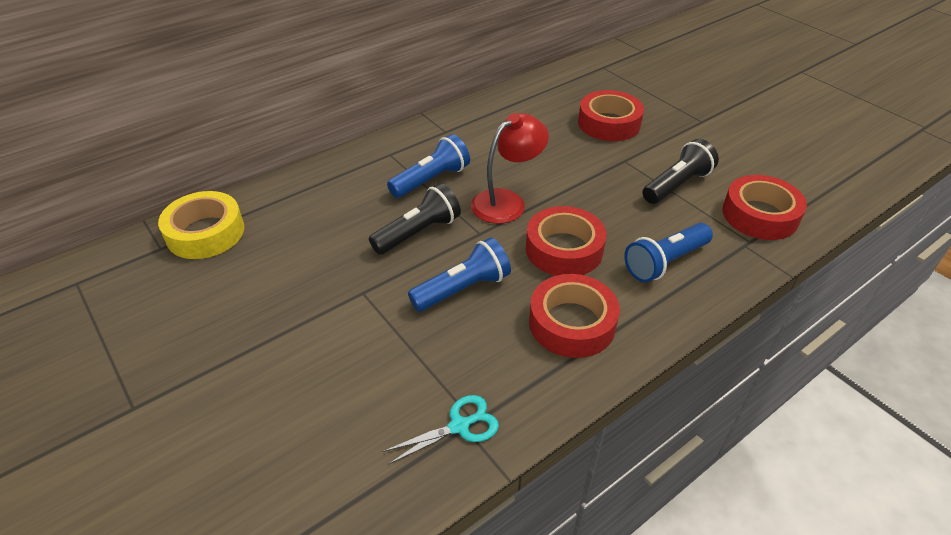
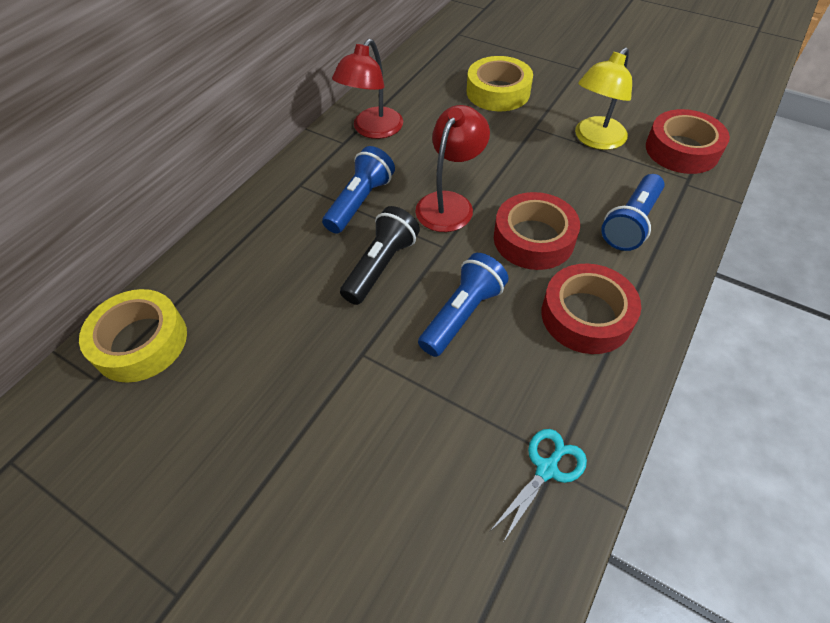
camera: 20 degrees left, 10 degrees up
(476, 127) = (372, 130): none -> red lamp
(609, 123) = (498, 92): red tape -> yellow tape
(676, 185) = (595, 140): black flashlight -> yellow lamp

